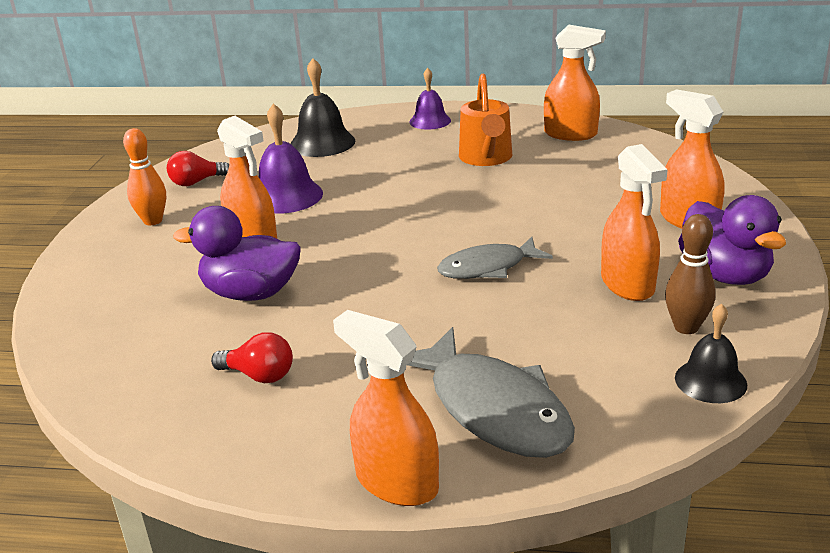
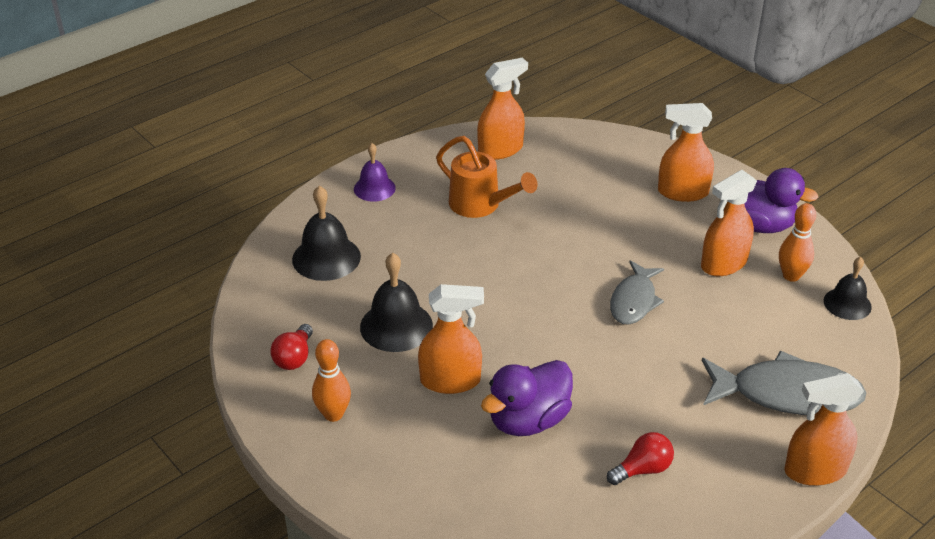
camera: 50 degrees left, 10 degrees up
(286, 196) = (396, 326): purple bell -> black bell
(627, 284) = (723, 264): orange spray bottle -> orange spray bottle turned 120 degrees clockwise
(686, 327) = (791, 276): brown bowling pin -> orange bowling pin

